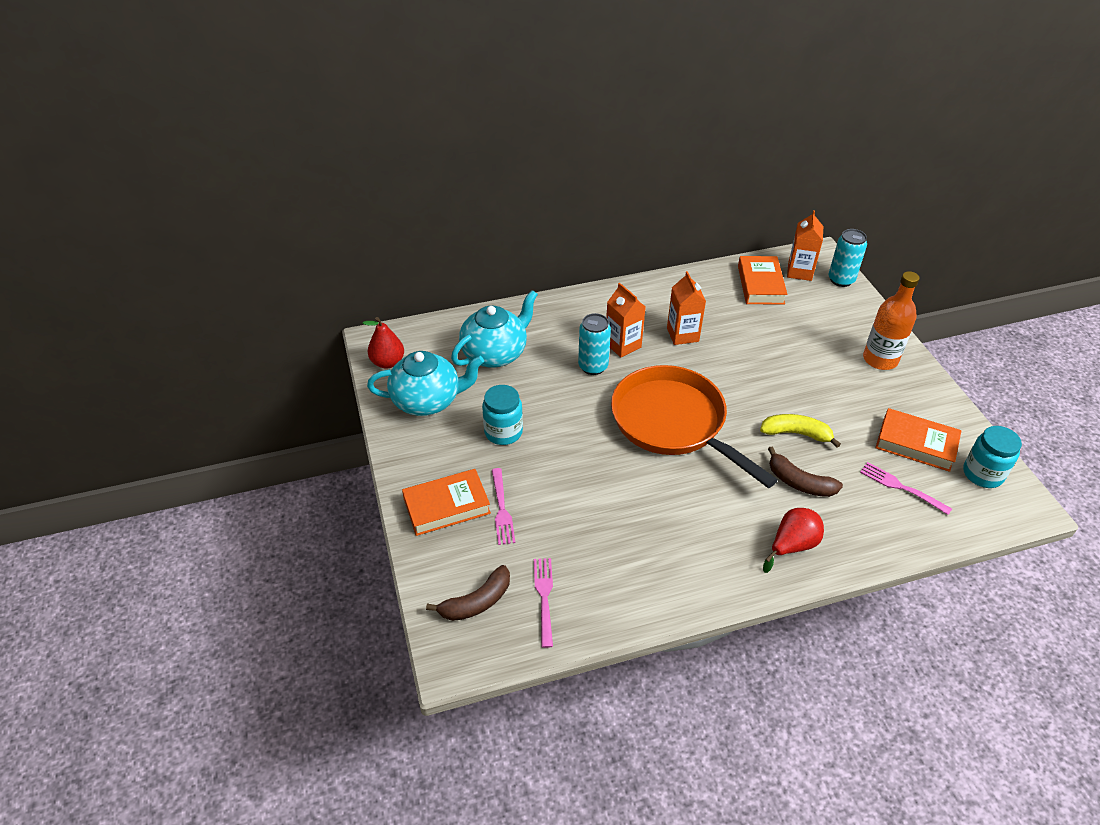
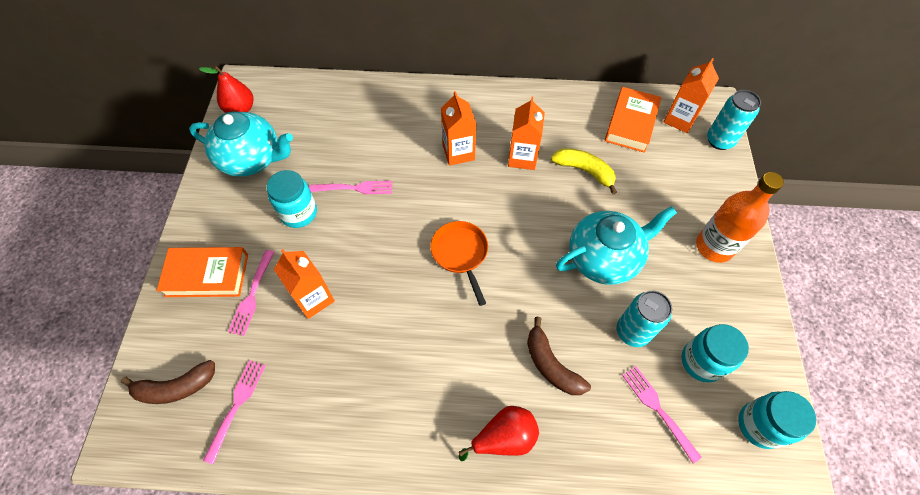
camera: 20 degrees right, 15 degrees up
(495, 353) = (337, 127): turquoise teapot -> turquoise teapot (604, 258)
(544, 398) = (354, 188): none -> pink fork
(562, 495) = (313, 298): none -> orange carton
(593, 366) = (418, 167): turquoise can -> turquoise can (632, 332)
(673, 423) = (460, 254): orange pan -> orange pan, size x0.49
(796, 433) = (578, 306): yellow banana -> yellow banana (584, 171)
(916, 444) = (702, 361): orange book -> turquoise jar

